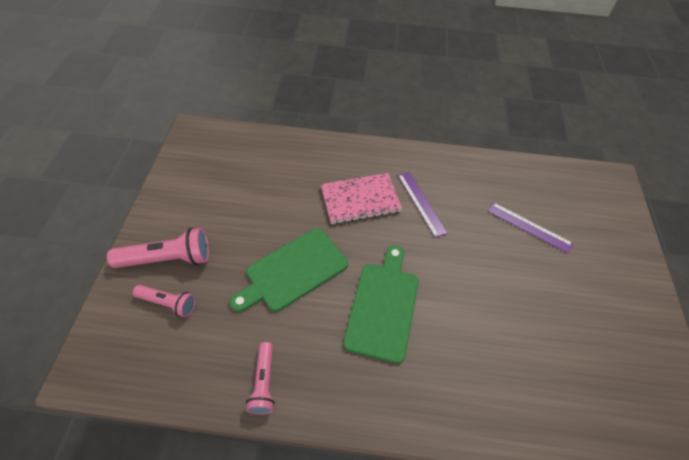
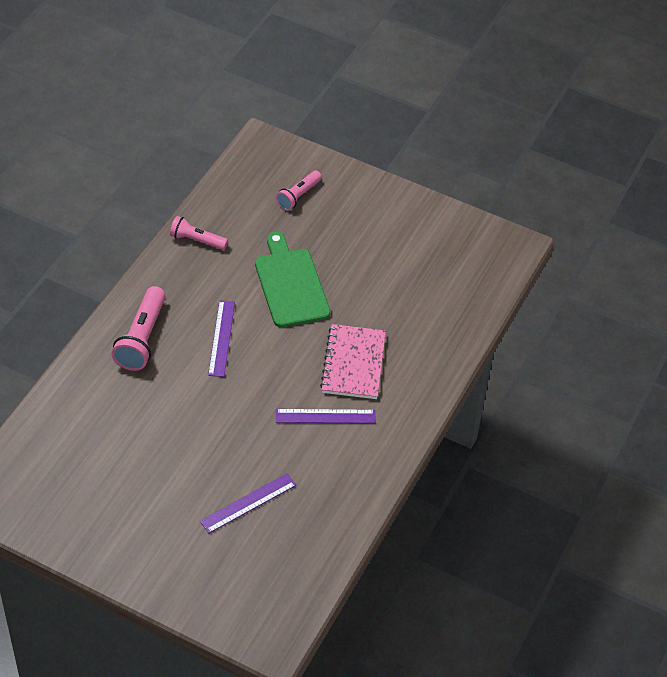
camera: 110 degrees right, 5 degrees down
(168, 259) = (345, 202): pink flashlight -> pink flashlight (142, 338)
(383, 306) = (221, 338): green cutting board -> purple ruler

